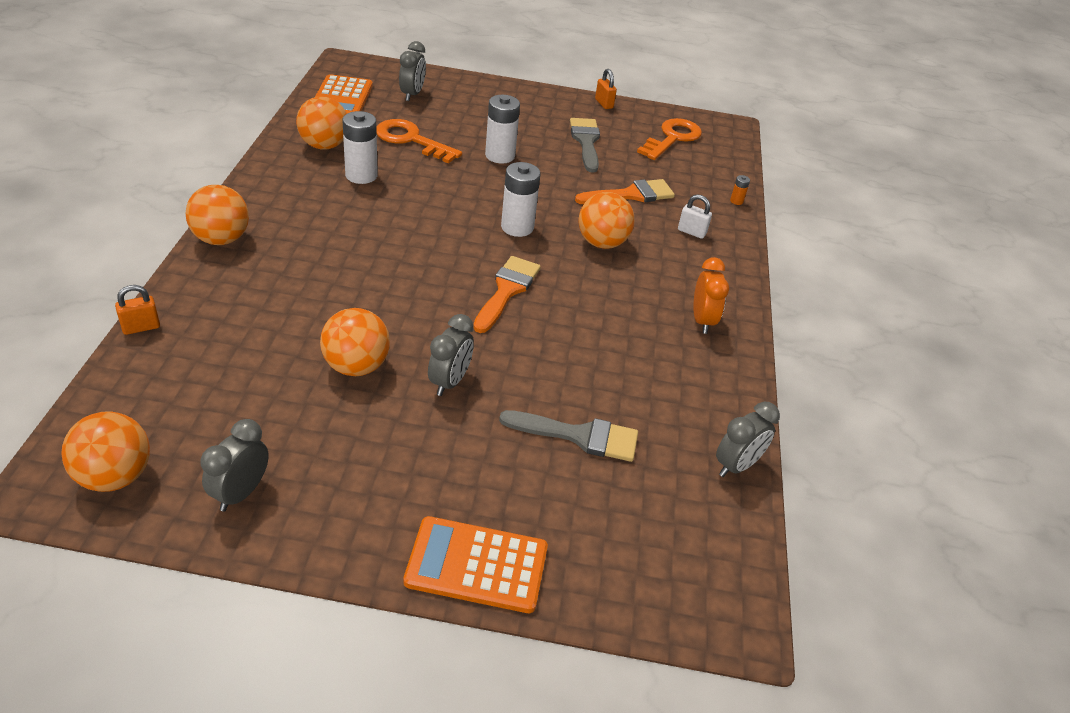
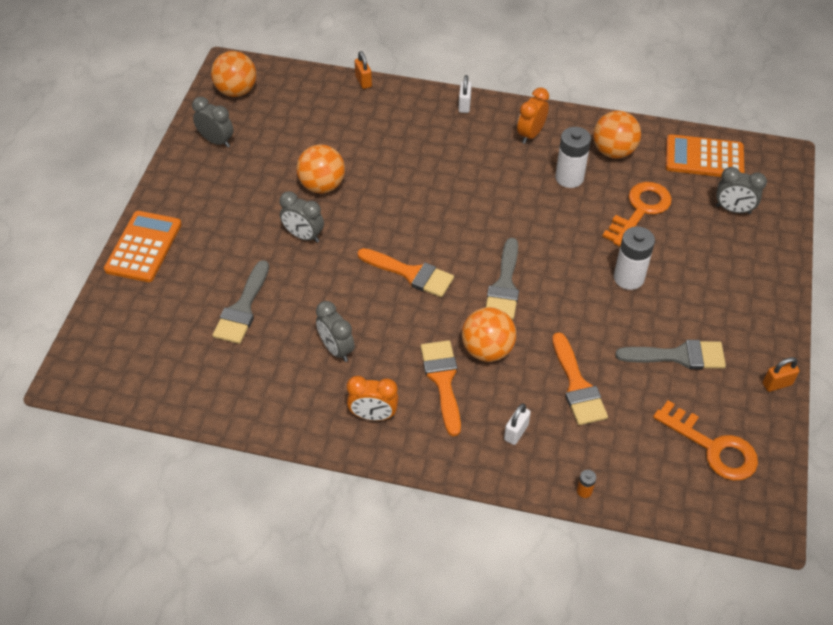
camera: 100 degrees right, 10 degrees up
(221, 239) = (464, 105): orange ball -> white padlock
(287, 194) = (530, 134): none -> orange clock
(517, 227) = (504, 285): white battery -> grey brush
(646, 273) = (442, 380): none -> orange brush
(736, 466) = (200, 406): grey clock -> grey clock (336, 349)

